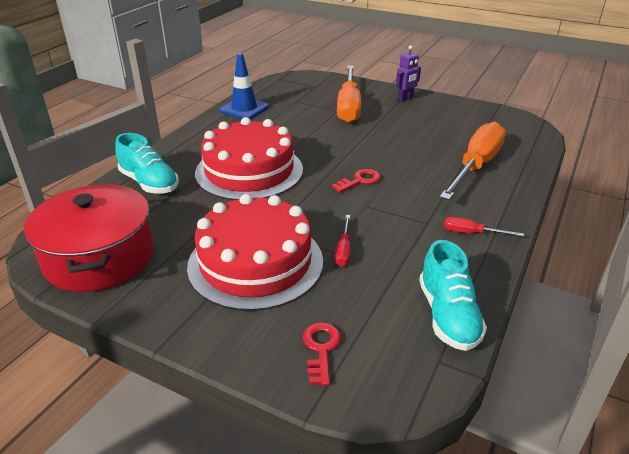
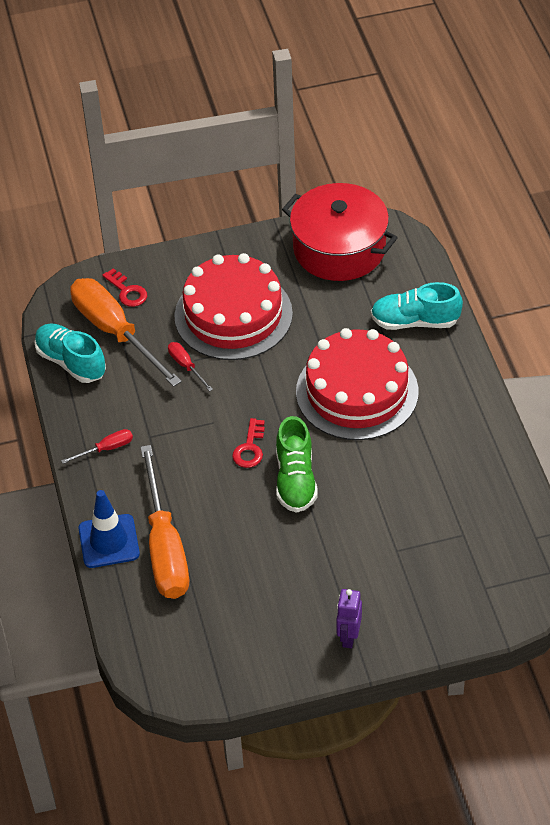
camera: 140 degrees right, 15 degrees up
(244, 109) = (495, 476): blue traffic cone -> blue traffic cone (109, 541)
(348, 106) = (393, 567): orange screwdriver -> orange screwdriver (115, 332)
(351, 155) = (295, 480): none -> green shoe

